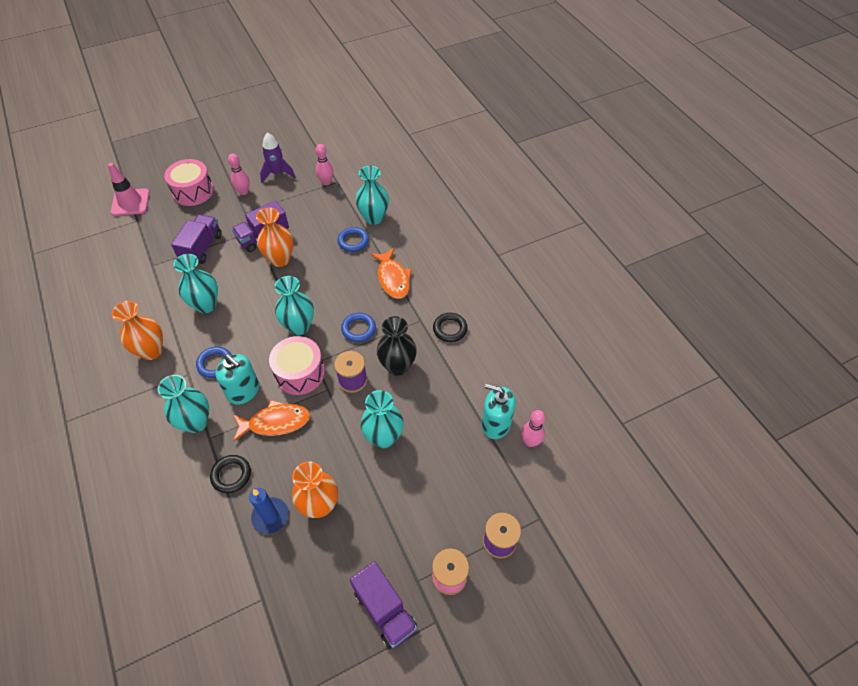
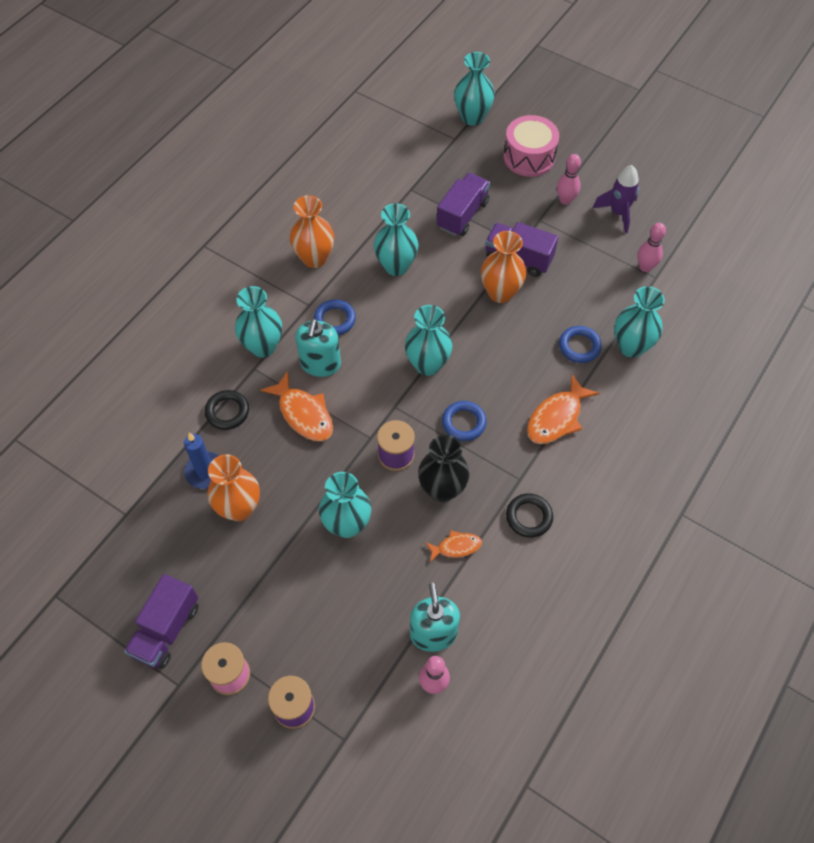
camera: 60 degrees right, 5 degrees up
(130, 202) = (472, 117): pink traffic cone -> turquoise vase
(201, 248) = (462, 215): purple truck -> purple truck turned 45 degrees counterclockwise
(300, 373) = (372, 400): pink drum -> none
(444, 379) = (456, 547): none -> orange fish

